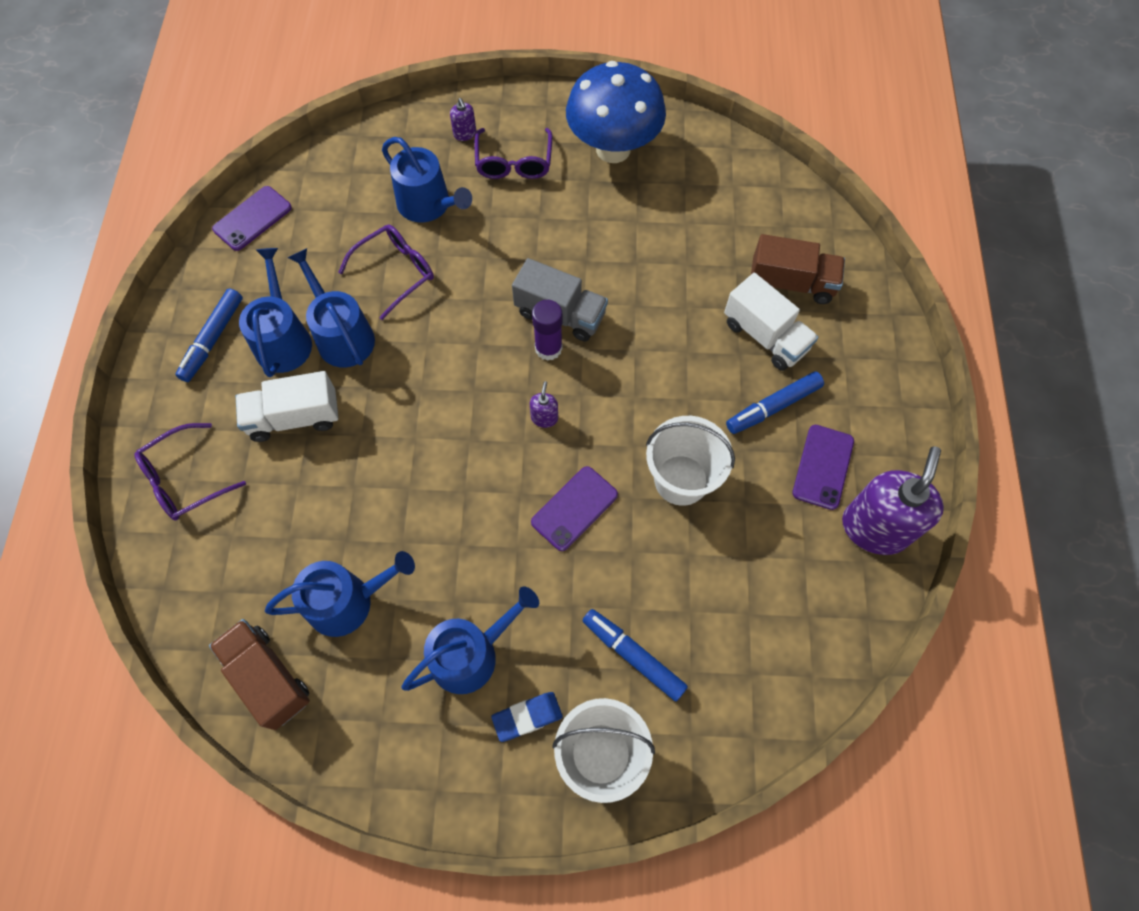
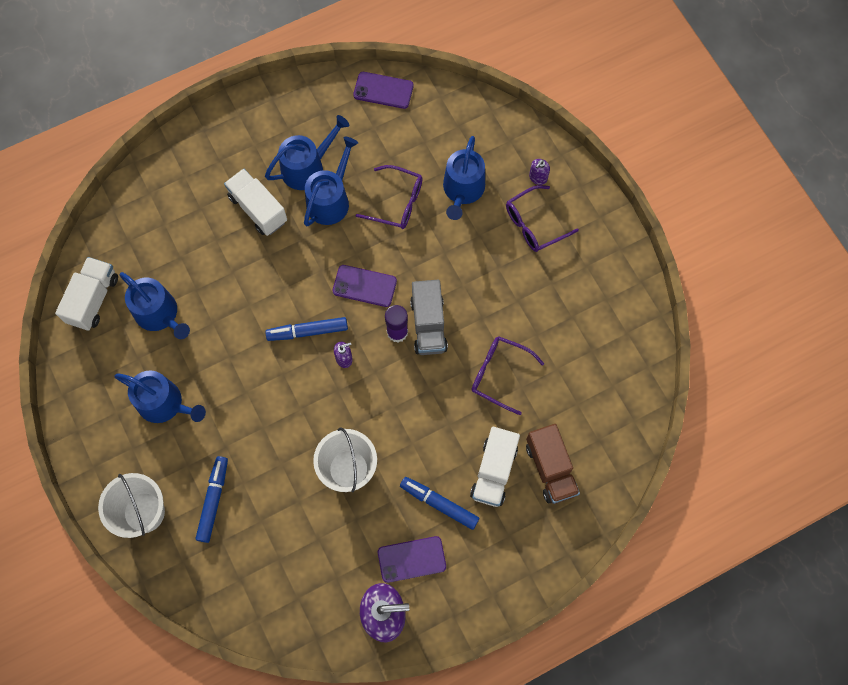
camera: 60 degrees right, 5 degrees up
(184, 479) = (184, 175): purple glasses -> purple glasses (499, 374)
(213, 339) = (283, 127): blue marker -> blue marker (307, 331)
(268, 677) = (93, 299): brown truck -> white truck
(527, 717) = (144, 457): blue eraser -> none
(574, 508) = (291, 412): purple phone -> purple phone (364, 286)
(613, 149) = (590, 284): blue mushroom -> none

